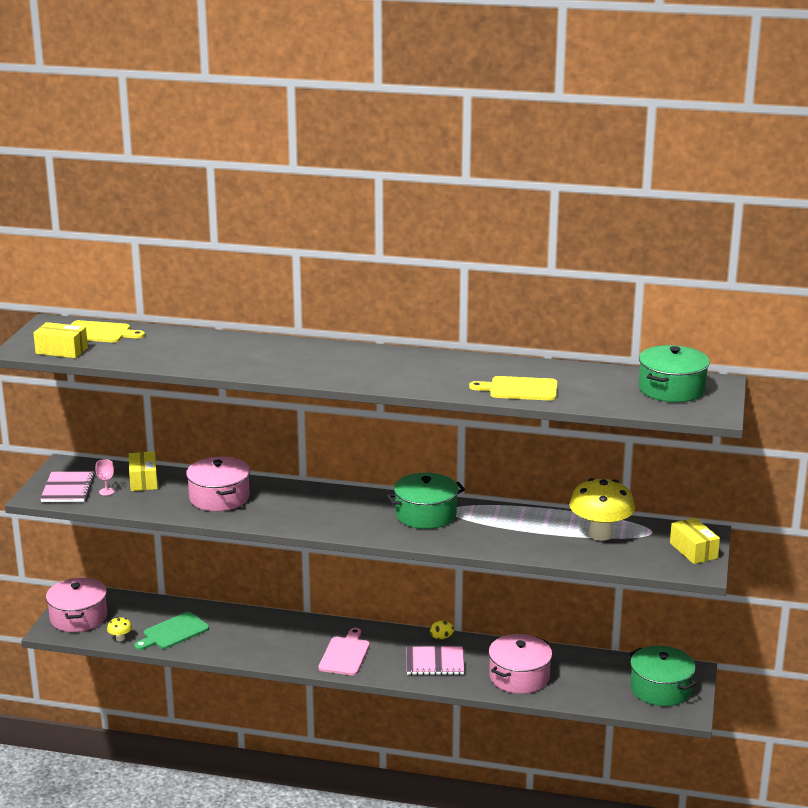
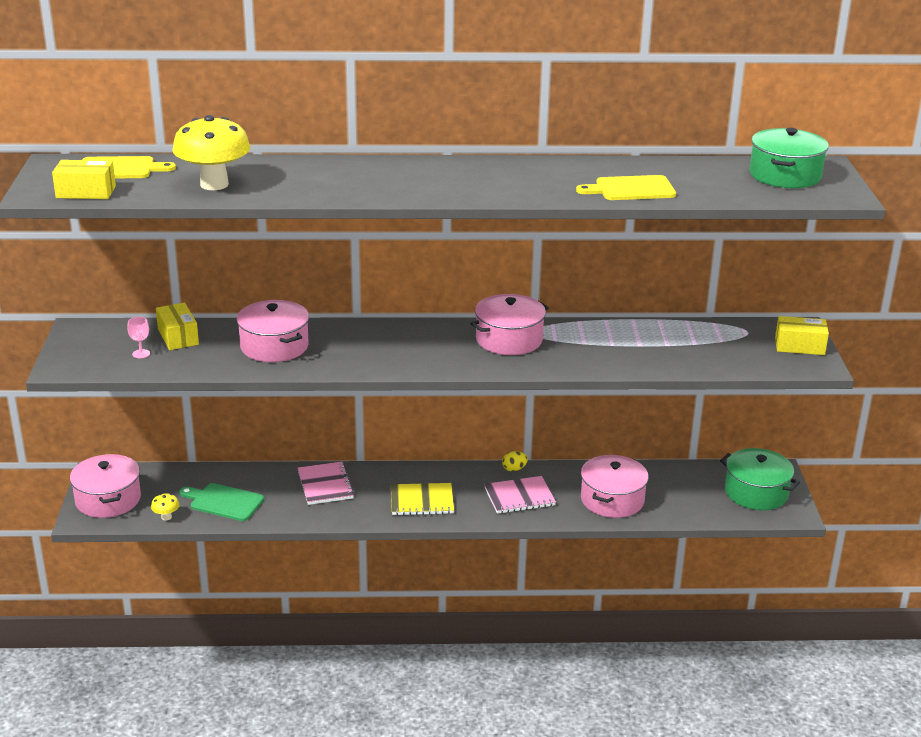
camera: 15 degrees left, 5 degrees up
(68, 489) = (93, 355): pink notebook -> pink notebook (325, 485)
(173, 632) = (224, 502): green cutting board -> green cutting board turned 75 degrees clockwise
(345, 654) = (422, 501): pink cutting board -> yellow notebook
(425, 514) = (509, 339): green pot -> pink pot
(600, 534) = (698, 340): yellow mushroom -> yellow mushroom (214, 184)
(693, 550) = (799, 346): yellow box -> yellow box turned 45 degrees counterclockwise

